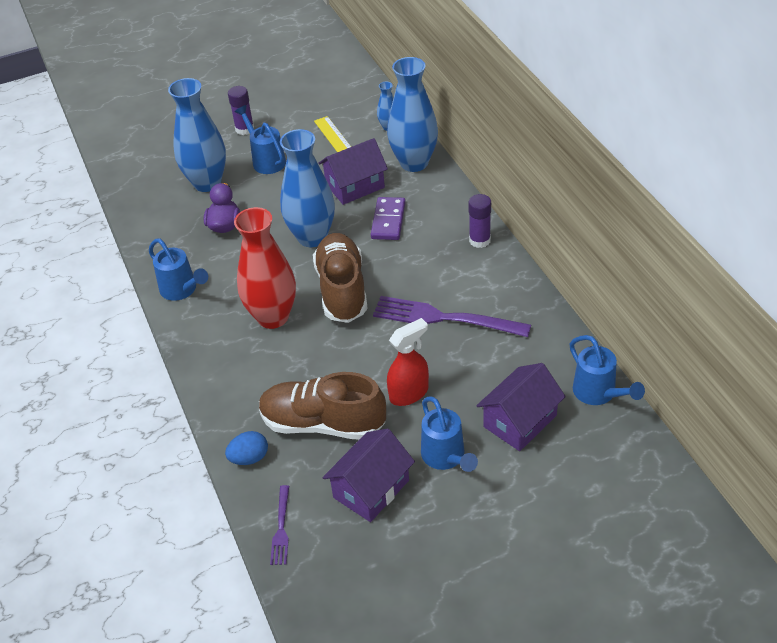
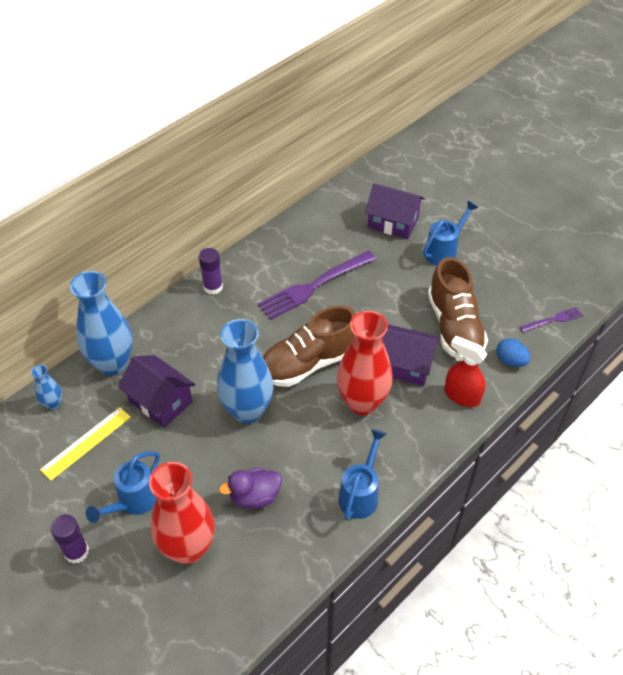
camera: 115 degrees left, 5 degrees up
(207, 183) = (188, 548): blue vase -> red vase
(371, 489) = (492, 282): purple house -> purple house (404, 365)
(388, 221) = (206, 358): purple domino -> none
(409, 393) = (399, 286): red spray bottle -> red spray bottle (461, 396)
(444, 318) = (314, 286): purple fork -> purple fork turned 60 degrees clockwise
(598, 393) = (349, 190): blue watering can -> none

